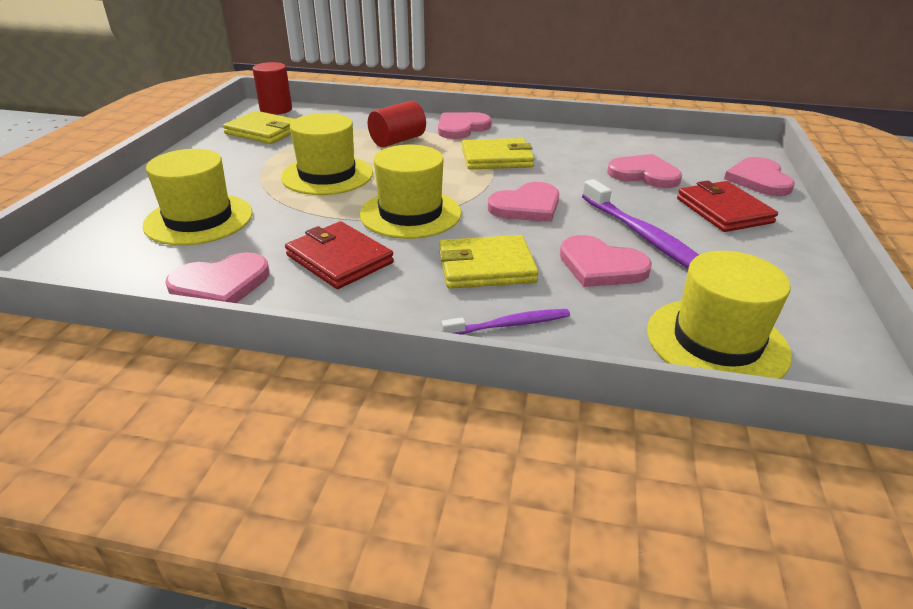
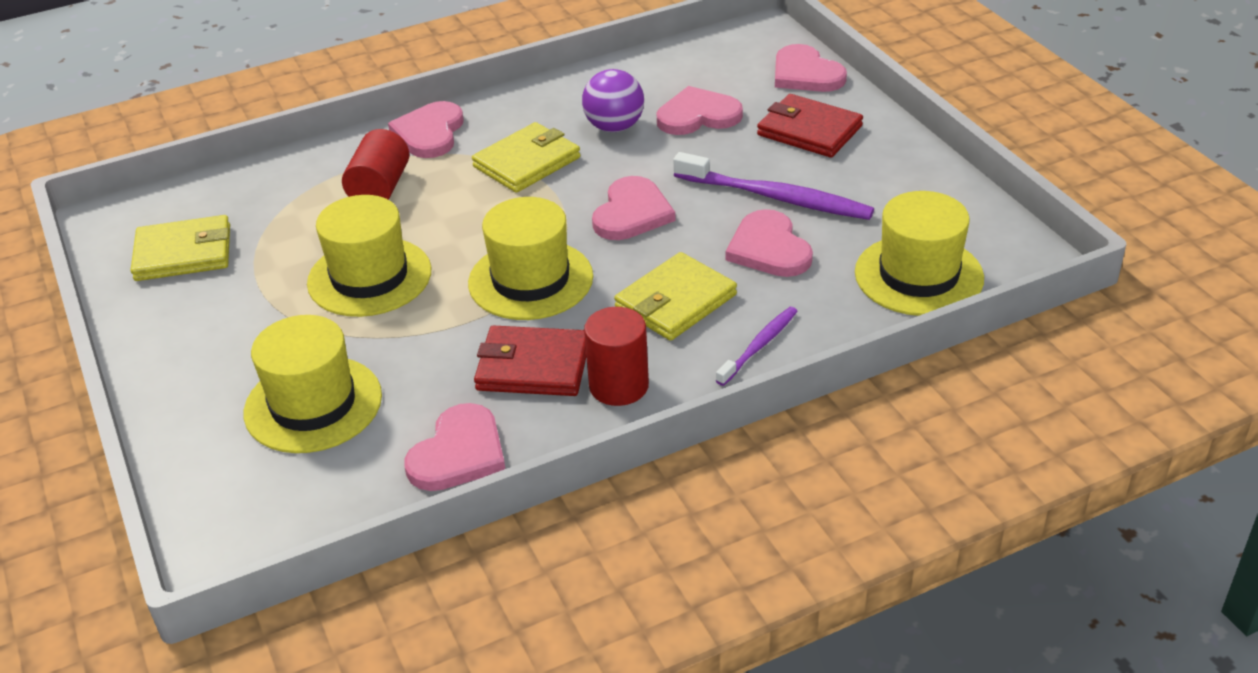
camera: 35 degrees left, 5 degrees up
(276, 109) = (139, 210): red cylinder -> red cylinder (619, 386)
(577, 161) = (614, 127): none -> purple ball
(601, 266) = (769, 248): pink heart -> pink heart turned 75 degrees clockwise

